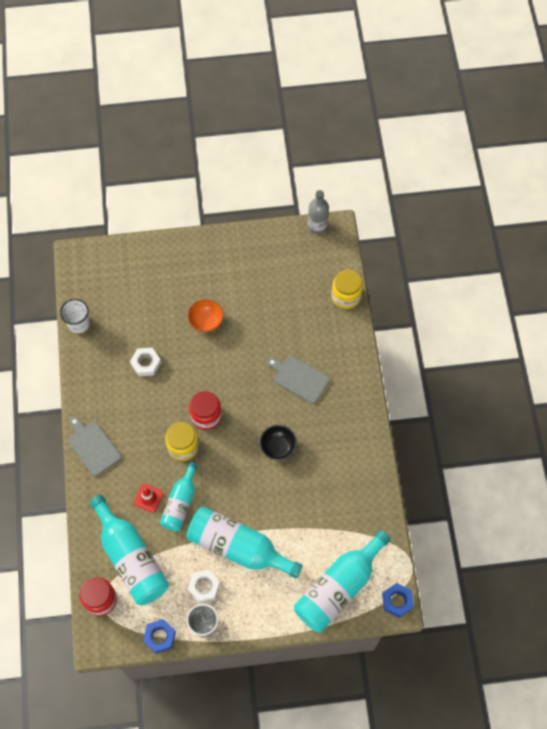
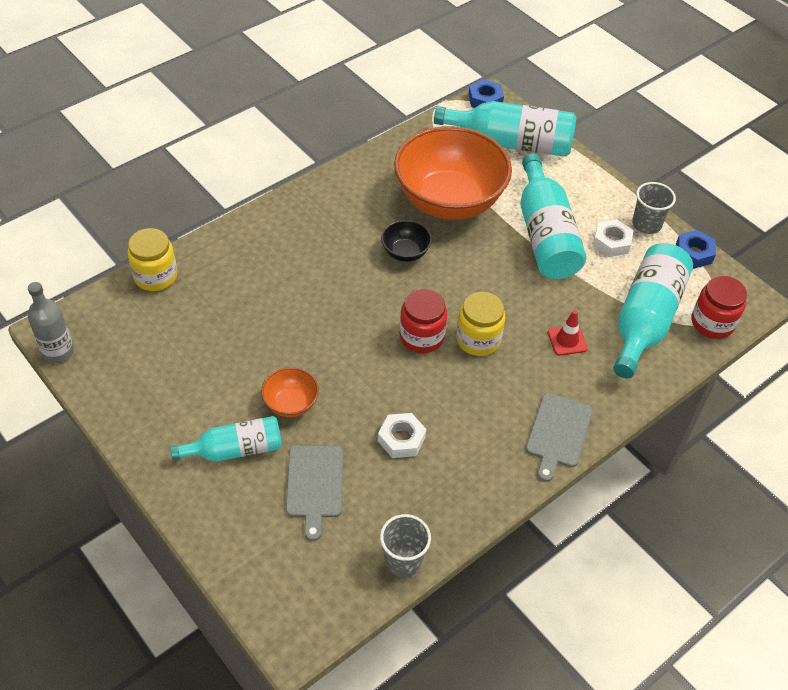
camera: 125 degrees left, 15 degrees down
(79, 324) = (403, 560): white cup -> grey cup
(180, 503) = (545, 307): turquoise bottle -> turquoise bottle (235, 449)
(299, 378) = (303, 271): grey cutting board -> grey cutting board (314, 485)
(307, 504) = (449, 201): none -> orange bowl

